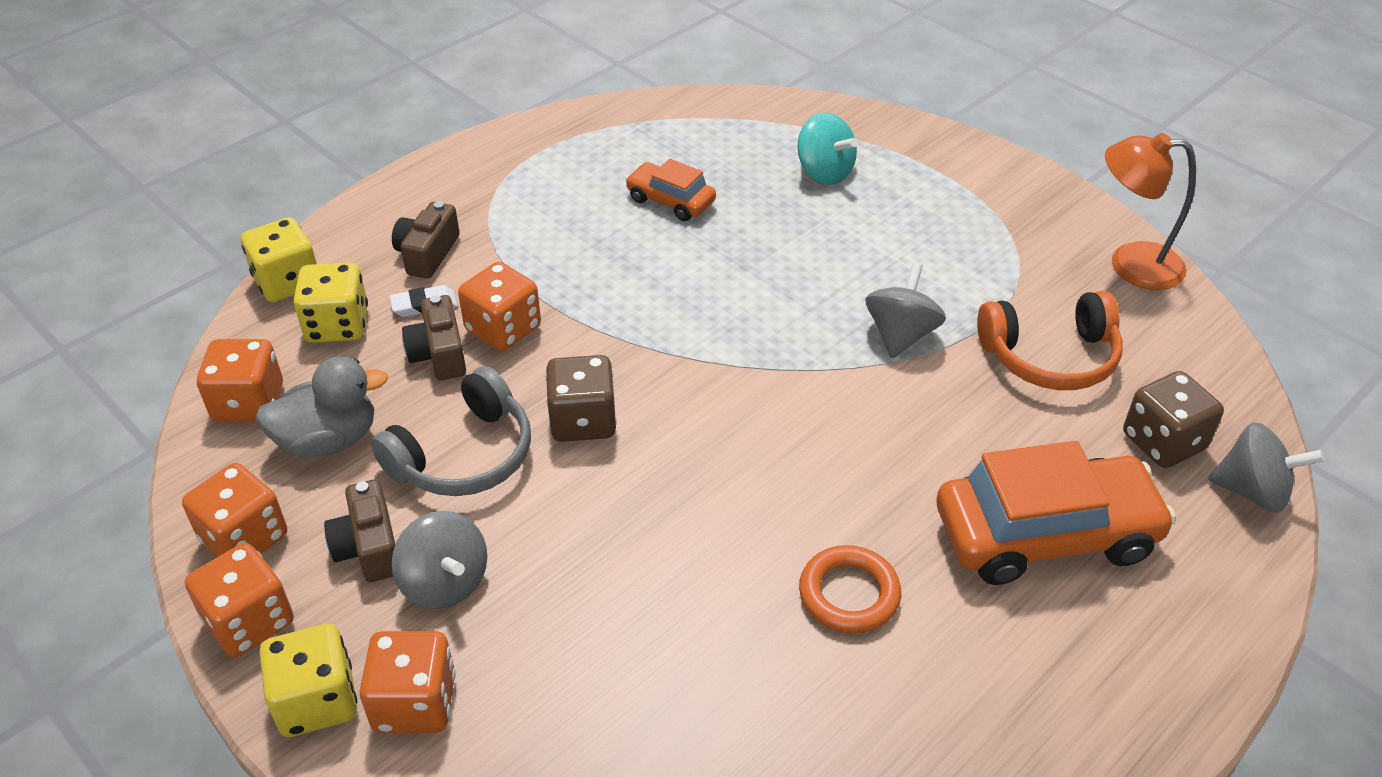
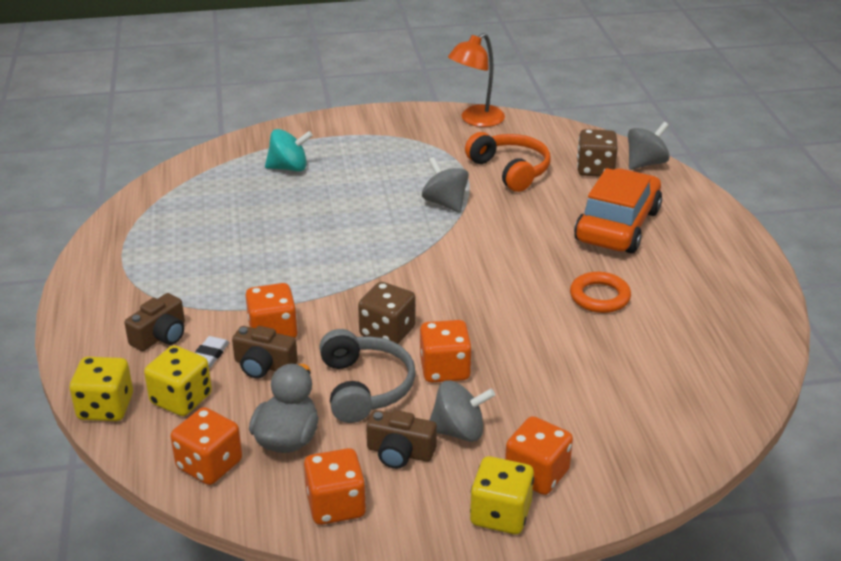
camera: 55 degrees left, 10 degrees down
(249, 621) = (410, 525): orange dice -> orange dice (445, 369)
(427, 254) = (160, 336): brown camera -> brown camera turned 105 degrees counterclockwise
(670, 201) = (240, 226): orange car -> none
(1050, 357) = (510, 170): orange headphones -> orange headphones turned 60 degrees counterclockwise

